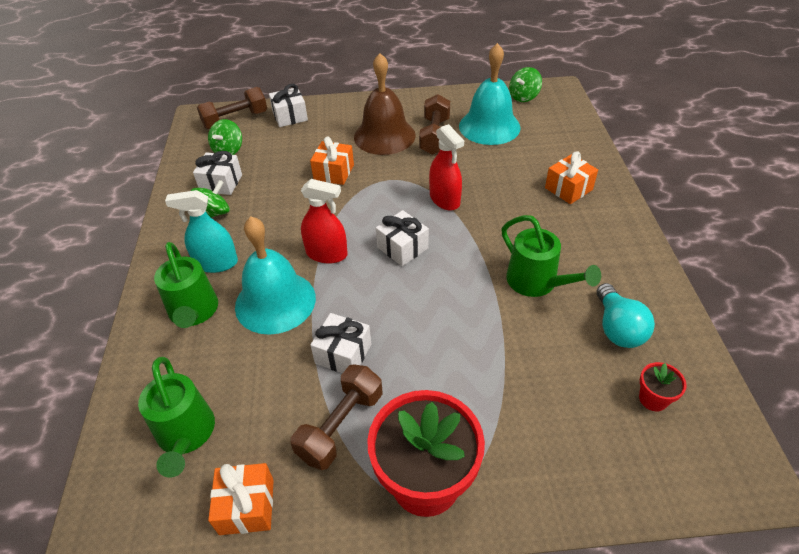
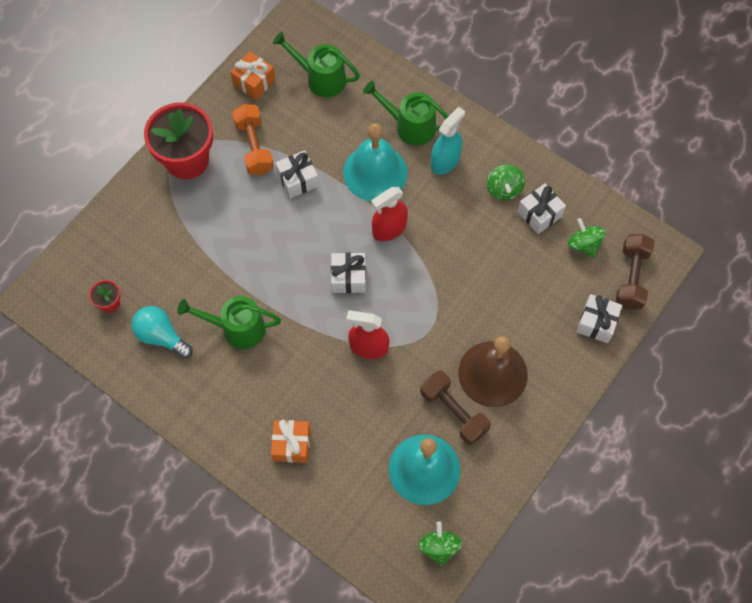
camera: 130 degrees right, 20 degrees up
(334, 172) = (478, 298): orange gift -> none
(341, 426) = (254, 147): brown dumbbell -> orange dumbbell

